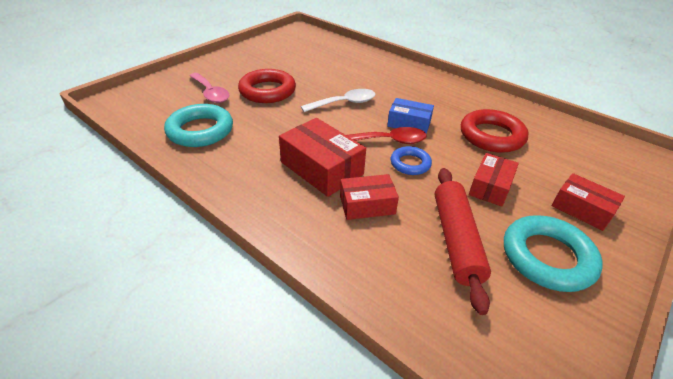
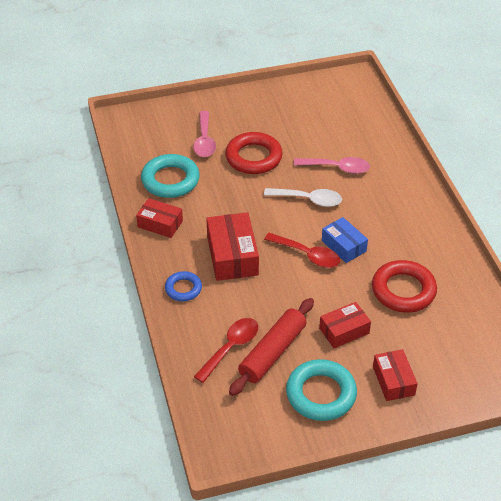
camera: 35 degrees right, 5 degrees up
(343, 77) = (337, 168): none -> pink spoon
(367, 205) = (237, 299): red box -> red box (160, 224)
(410, 164) = (303, 283): blue ring -> blue ring (183, 289)
(411, 258) = (231, 348): none -> red spoon

